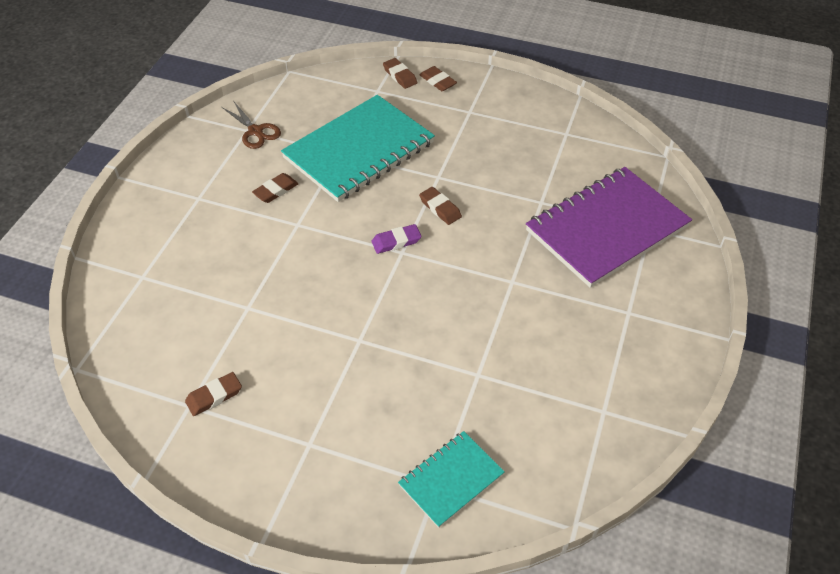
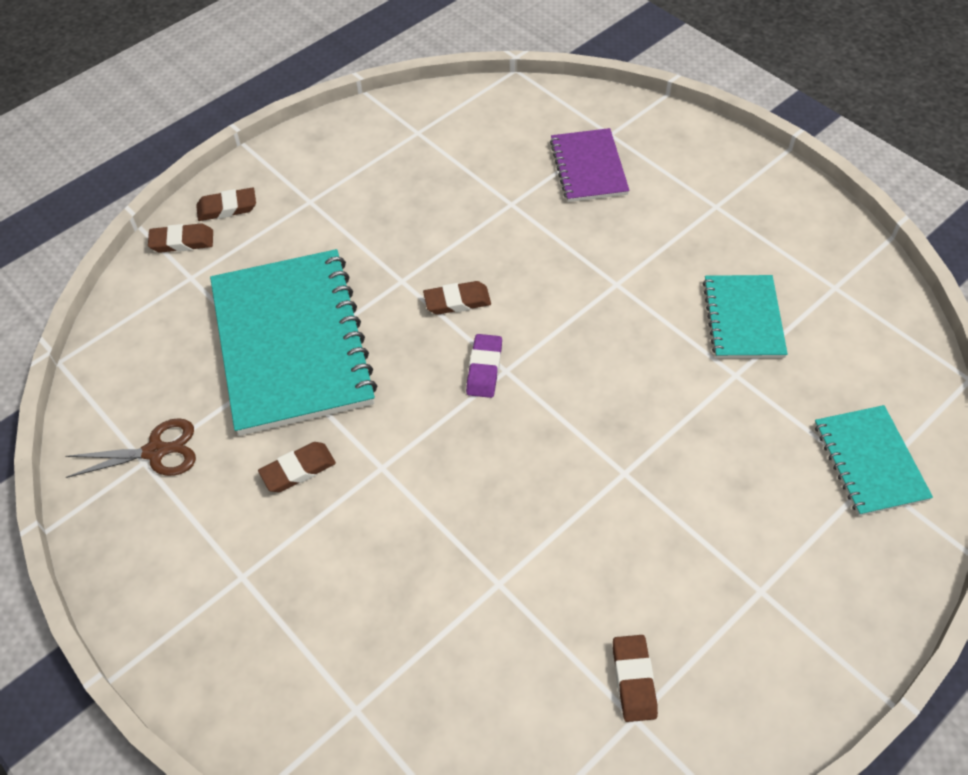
camera: 60 degrees left, 5 degrees up
(275, 190) = (298, 470): brown eraser -> brown eraser turned 75 degrees clockwise
(531, 363) = (743, 318): none -> turquoise notebook
(607, 228) = (588, 167): purple notebook -> purple notebook, size x0.52

